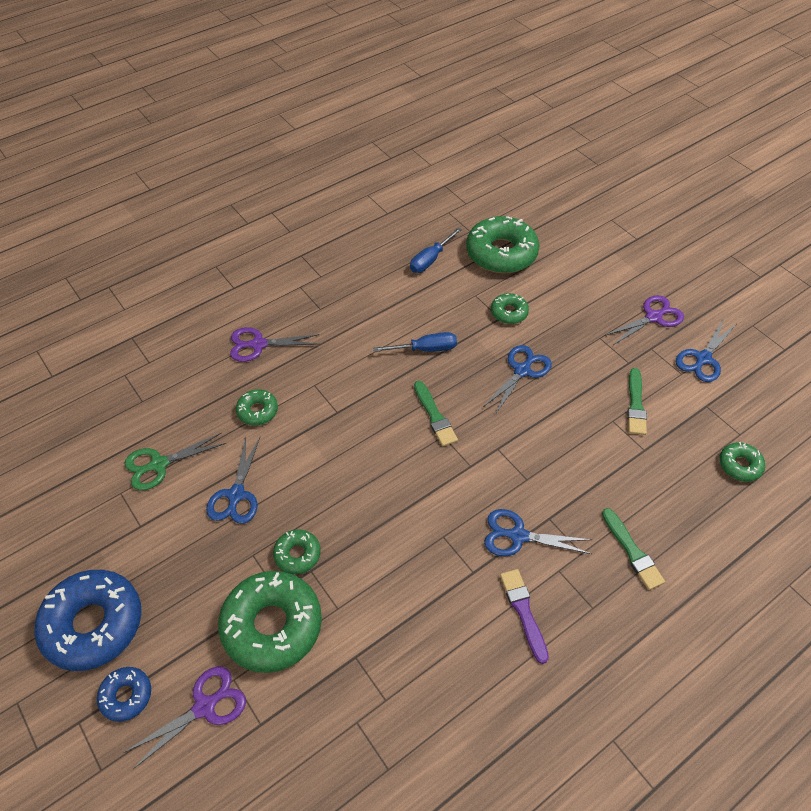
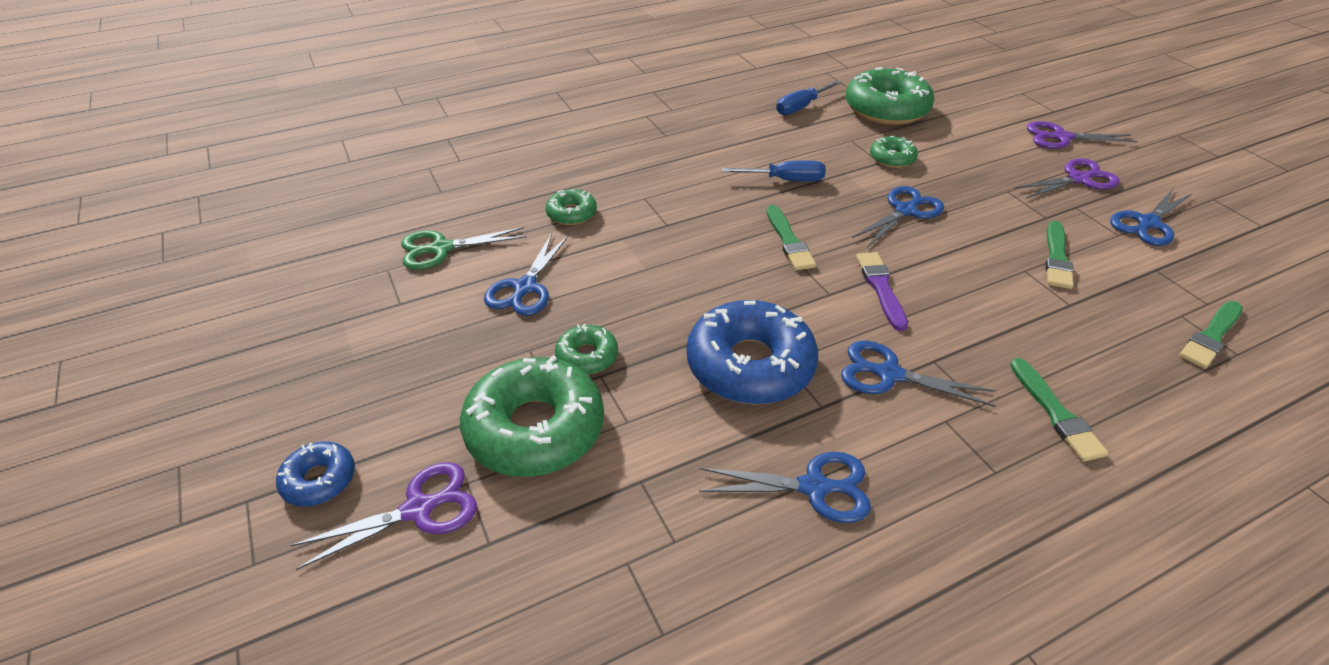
camera: 10 degrees right, 10 degrees down
(93, 624) = (307, 394): blue donut -> blue donut (750, 365)
(258, 344) = (588, 157): purple scissors -> purple scissors (1061, 137)
(473, 641) = (814, 487): none -> blue scissors
(523, 612) = (891, 462): purple brush -> purple brush (881, 288)
(739, 465) = (1211, 336): green donut -> green brush

